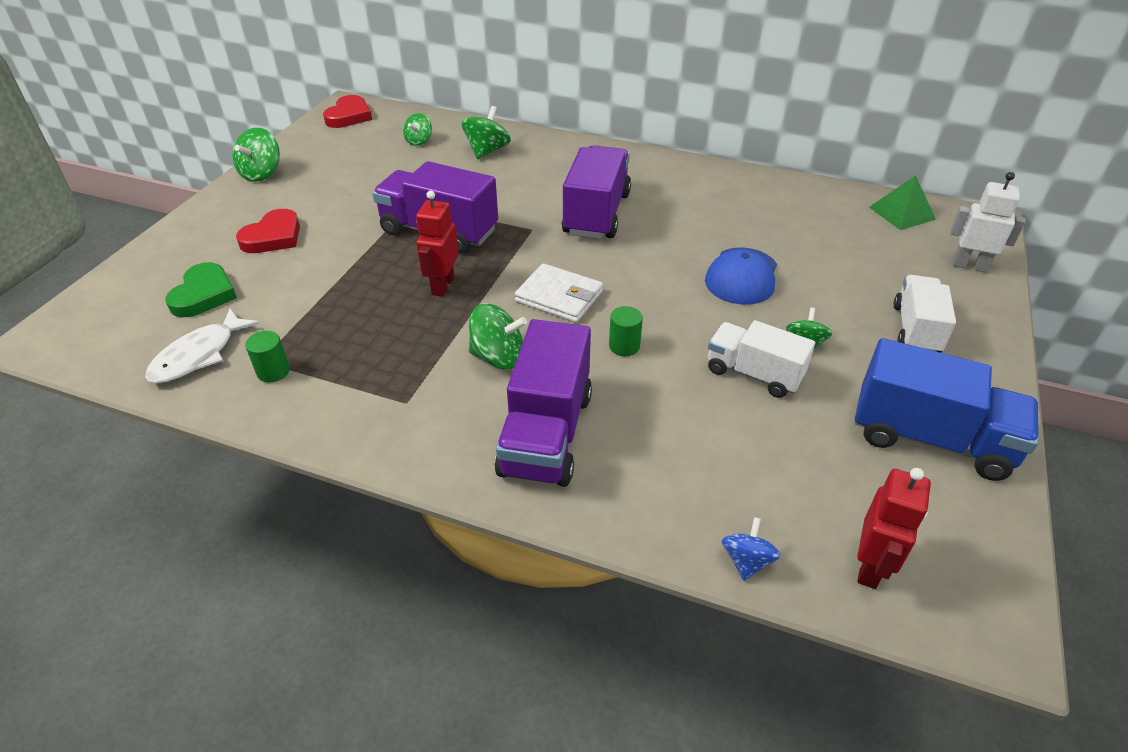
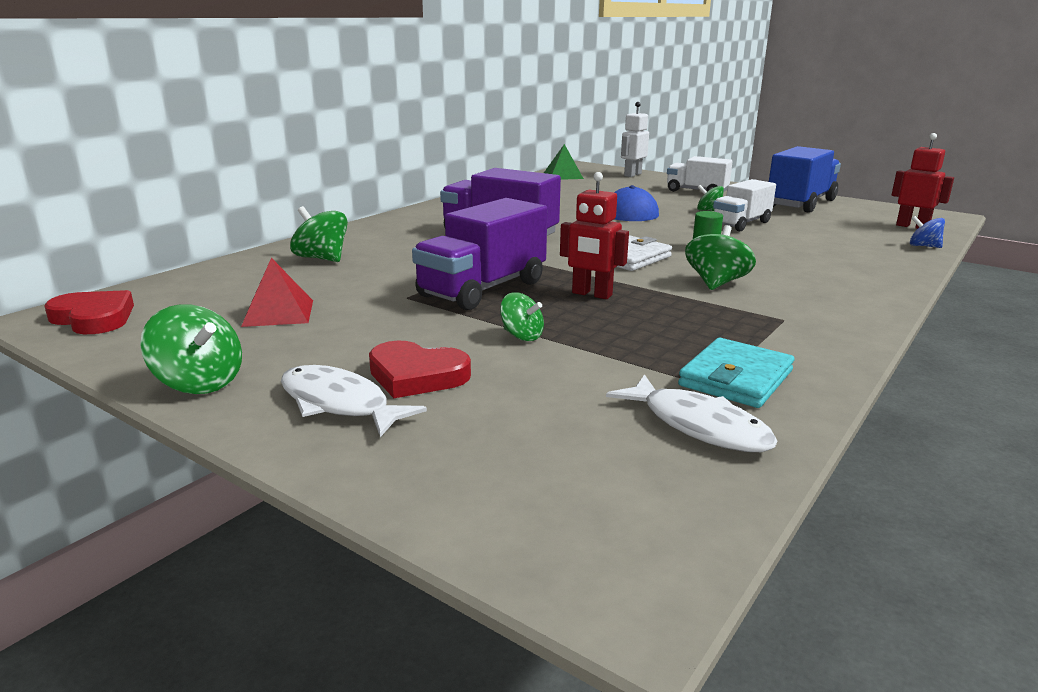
camera: 75 degrees left, 20 degrees down
(204, 294) = (546, 425): green heart -> none
(235, 221) = (339, 404): none -> white fish
(273, 237) = (416, 375): red heart -> red heart turned 150 degrees clockwise
(273, 371) = (735, 378): green cylinder -> turquoise wallet
(369, 166) = (278, 313): none -> red pyramid
(419, 141) = (247, 285): green spinning top -> green spinning top (521, 336)
(546, 433) = (817, 277): purple truck -> none

